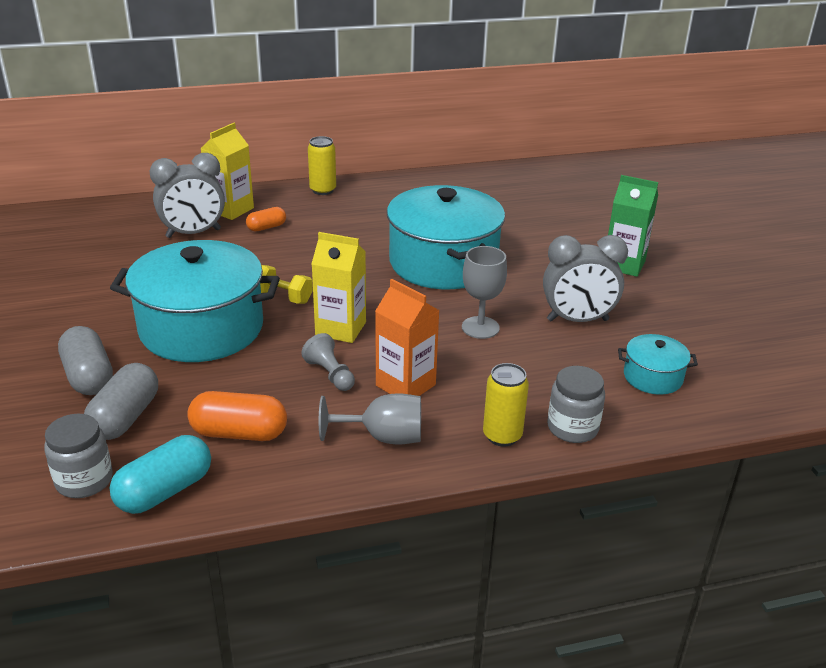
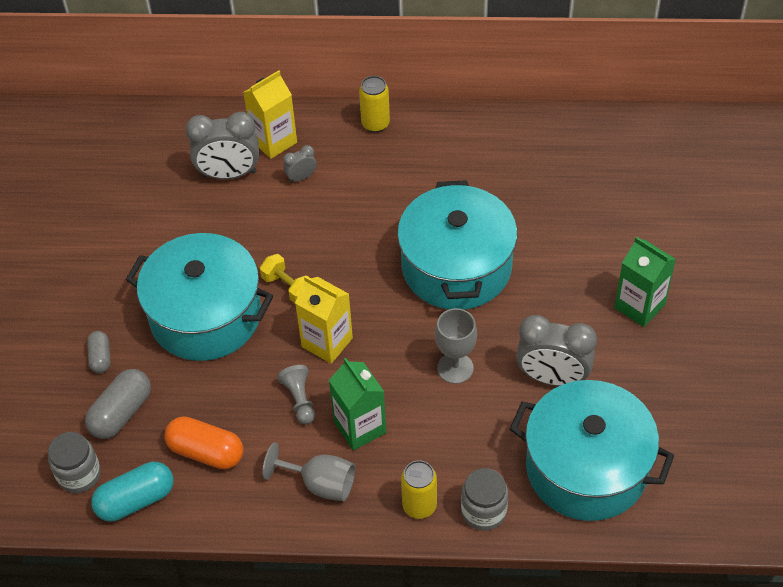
camera: 20 degrees right, 20 degrees up
(88, 376) = (100, 357): grey capsule -> grey capsule, size x0.59
(266, 227) = (301, 177): orange capsule -> grey clock
(405, 385) = (360, 427): orange carton -> green carton
(653, 377) = (586, 468): turquoise pot -> turquoise pot, size x2.20

